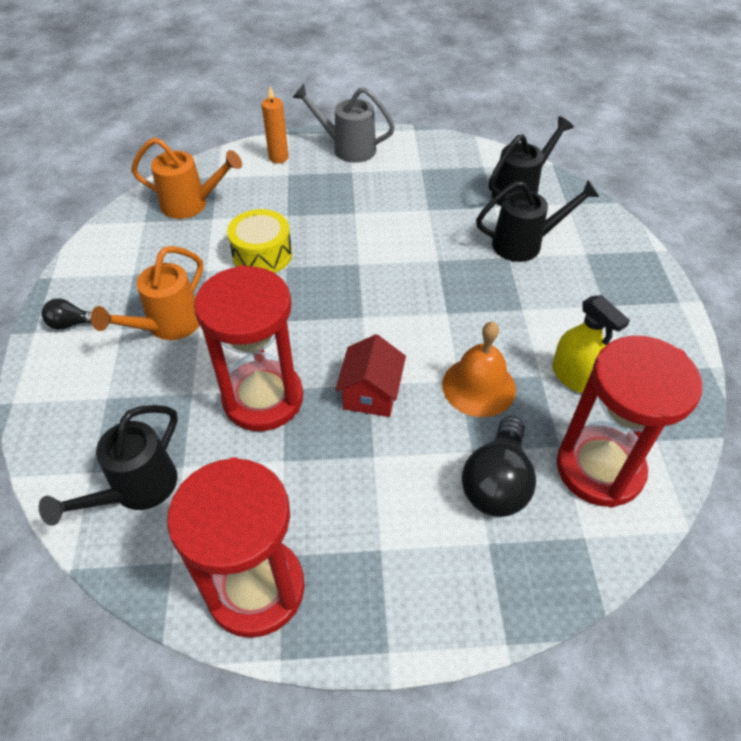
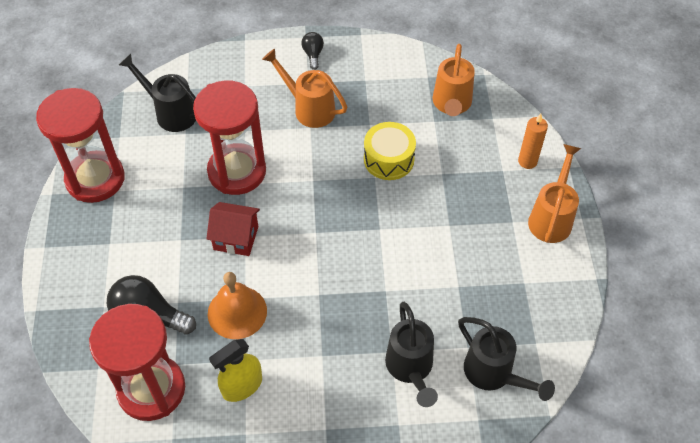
camera: 90 degrees right, 5 degrees up
(348, 148) = (551, 218): grey watering can -> orange watering can

